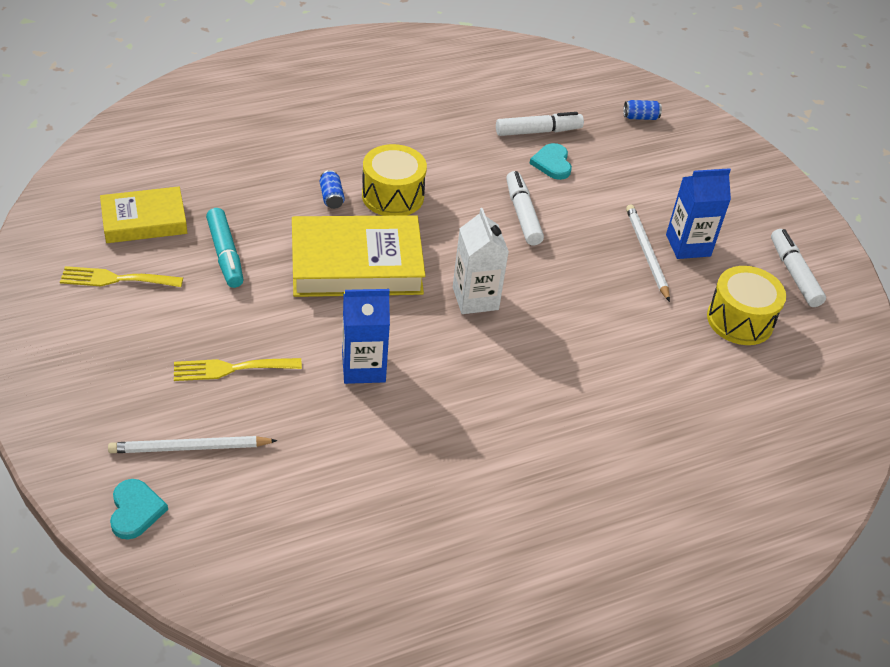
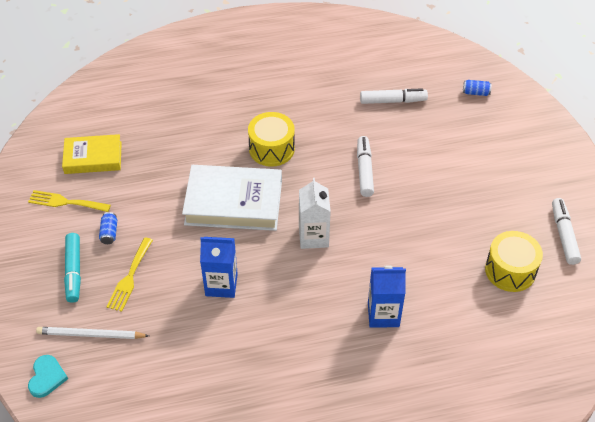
camera: 15 degrees right, 5 degrees up
(225, 254) = (143, 188): turquoise marker -> turquoise marker (74, 271)
(230, 369) = (129, 277): yellow fork -> yellow fork turned 75 degrees counterclockwise
(331, 197) = (227, 147): blue can -> blue can (109, 233)
(356, 264) = (233, 203): yellow book -> white book
(552, 163) = (397, 129): turquoise heart -> none
(646, 253) = (451, 209): white pencil -> none
(688, 245) = (485, 205): blue carton -> blue carton (383, 314)

